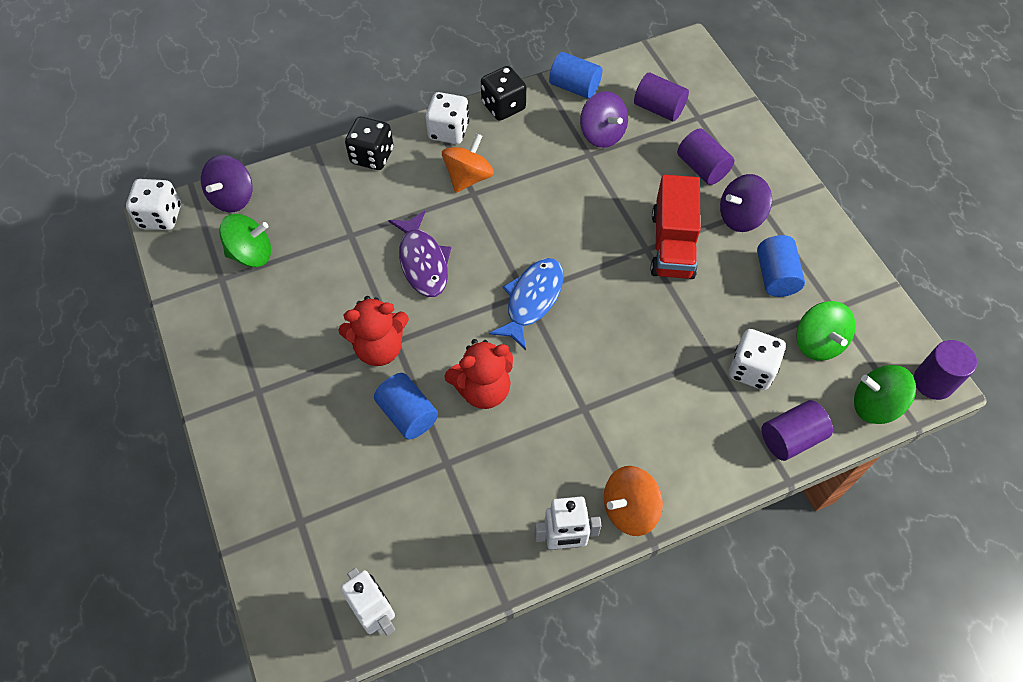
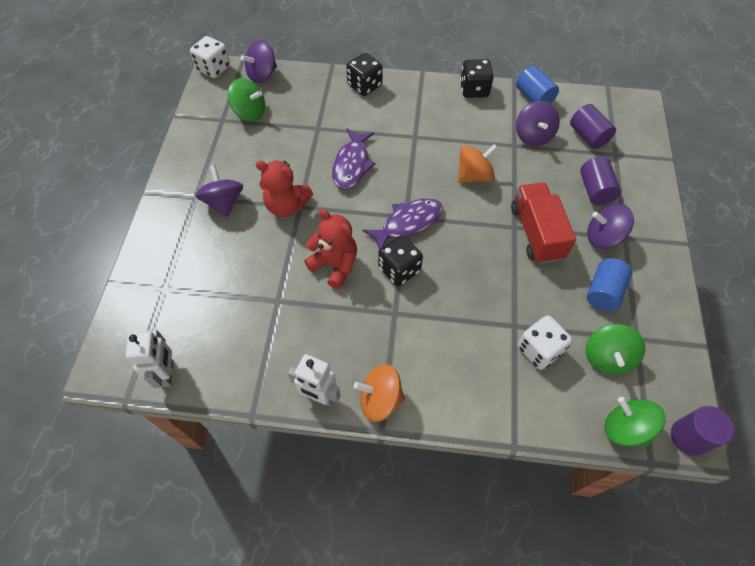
camera: 30 degrees right, 0 degrees up
(299, 381) = (224, 202): none -> purple spinning top
(408, 414) = (275, 256): blue cylinder -> none
(448, 131) = (425, 90): white dice -> none
(468, 177) = (419, 125): orange spinning top -> orange spinning top (474, 176)
(483, 389) = (335, 265): red teddy bear -> red teddy bear turned 150 degrees counterclockwise
(532, 300) = (408, 223): blue fish -> purple fish
(557, 358) = (399, 269): none -> black dice
(672, 244) = (536, 233): red truck -> red truck turned 135 degrees clockwise
(791, 438) = (537, 416): purple cylinder -> none

